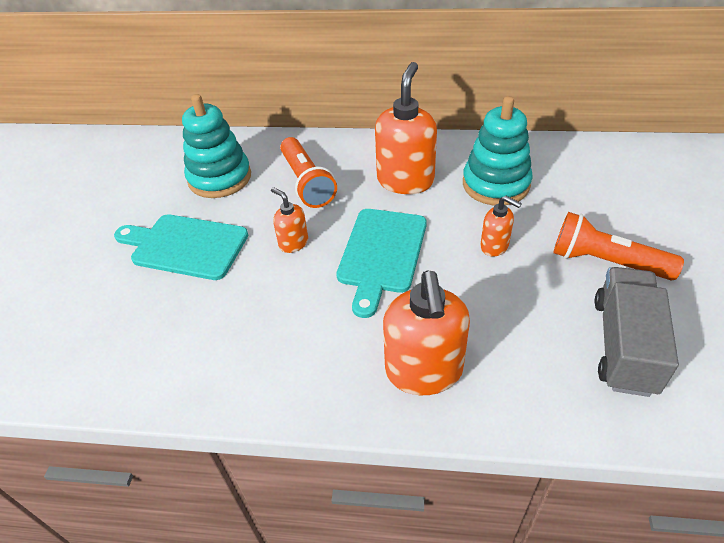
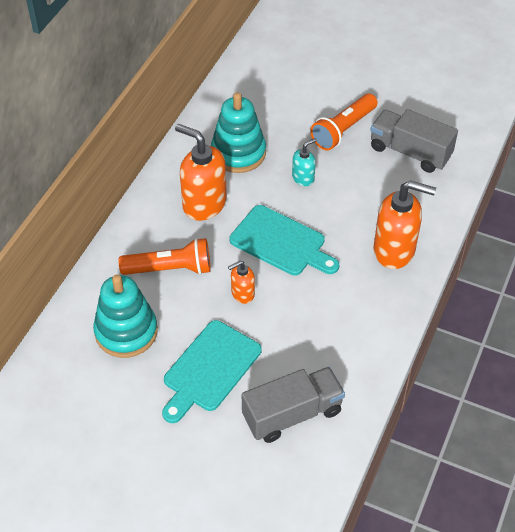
camera: 75 degrees left, 5 degrees up
(133, 330) = (292, 414): none -> grey truck
(494, 246) = (303, 178): orange soap dispenser -> turquoise soap dispenser

